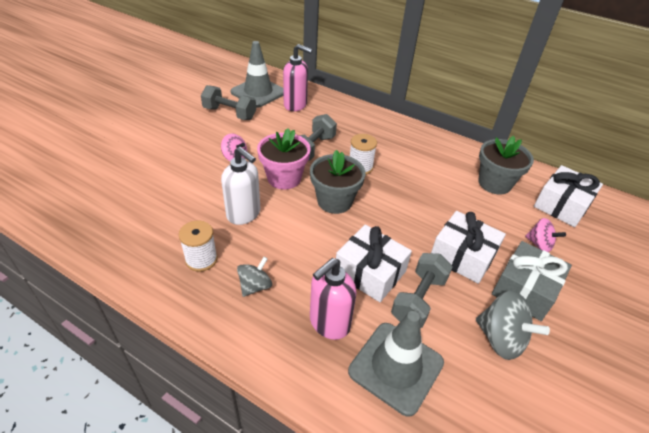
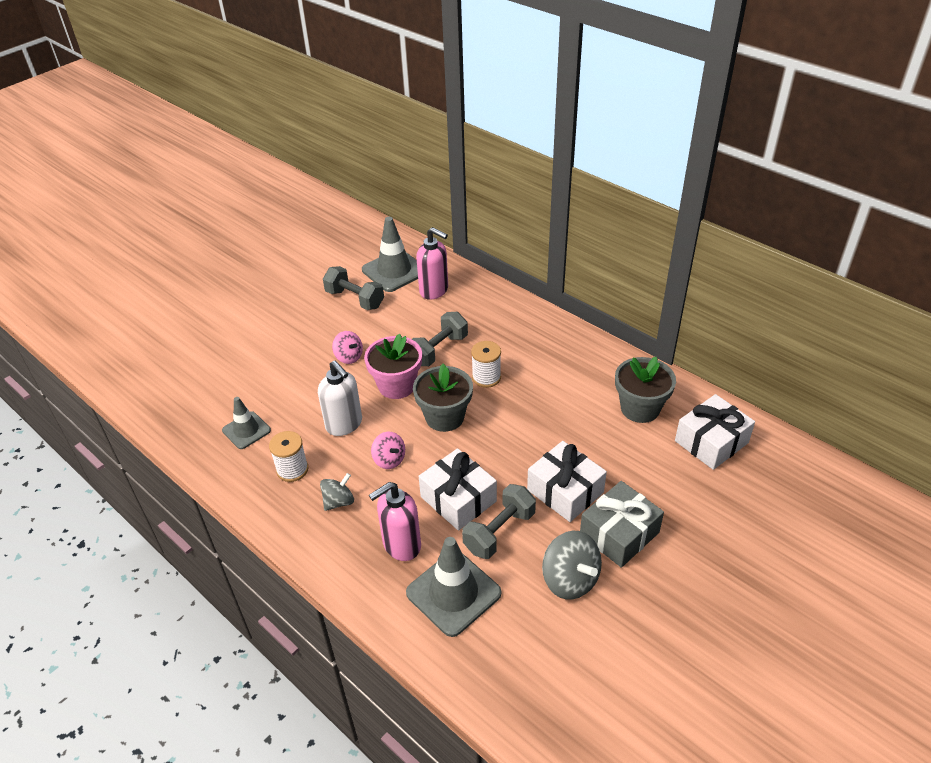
camera: 15 degrees right, 0 degrees up
(148, 226) = (246, 430): none -> grey traffic cone
(539, 244) = (660, 486): pink spinning top -> pink spinning top (389, 460)

